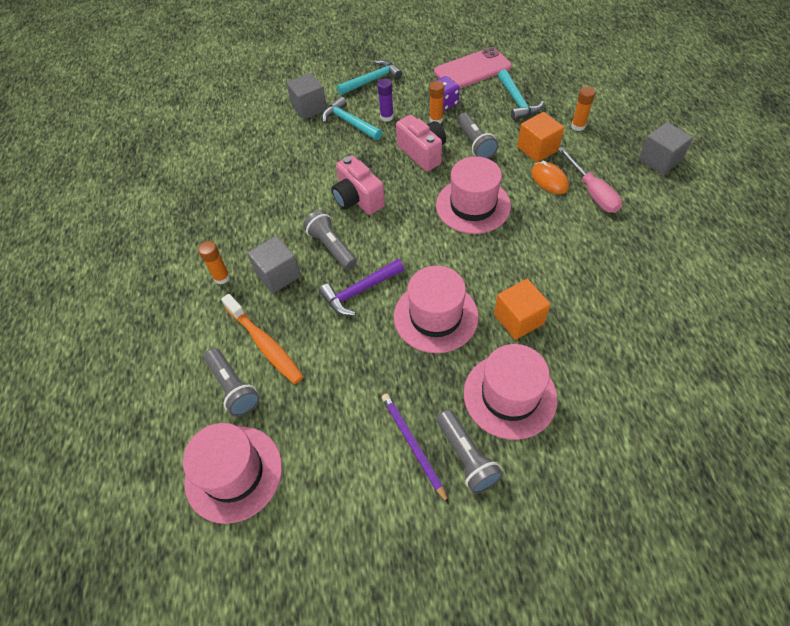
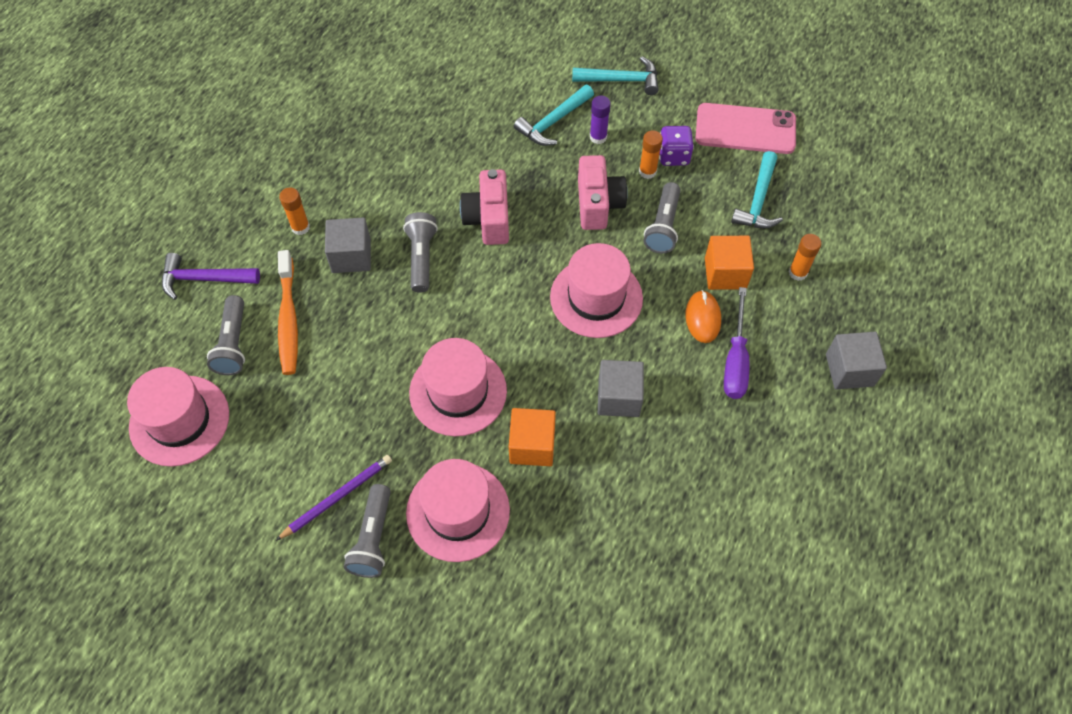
camera: 30 degrees right, 5 degrees up
(309, 107) = (527, 78): grey cube -> grey cube (618, 397)
(349, 123) = (553, 122): turquoise hammer -> turquoise hammer turned 120 degrees counterclockwise
(360, 291) = (411, 321): purple hammer -> purple hammer (204, 279)
(413, 445) = (337, 497): purple pencil -> purple pencil turned 45 degrees clockwise
(592, 192) = (735, 360): pink screwdriver -> purple screwdriver

